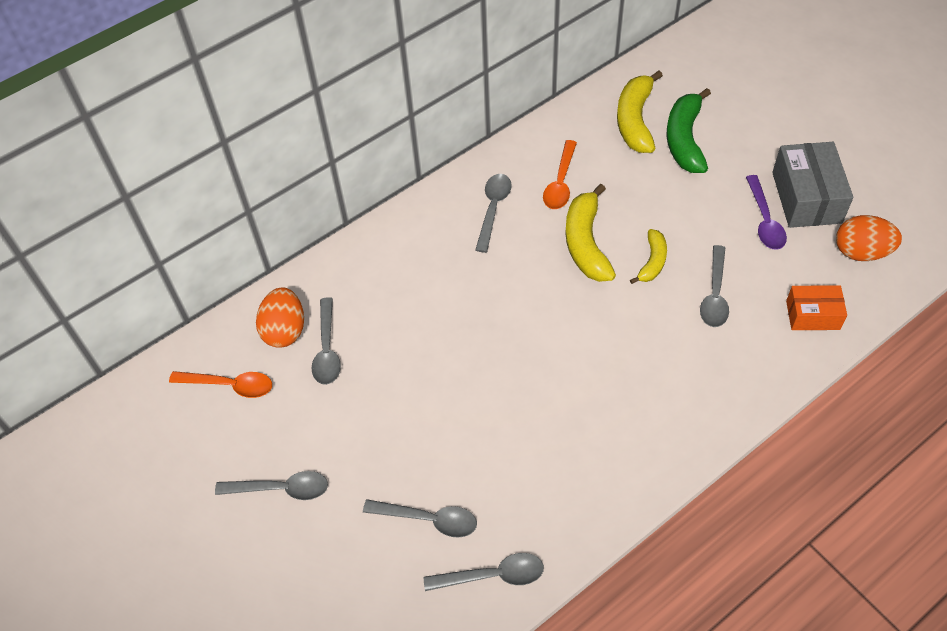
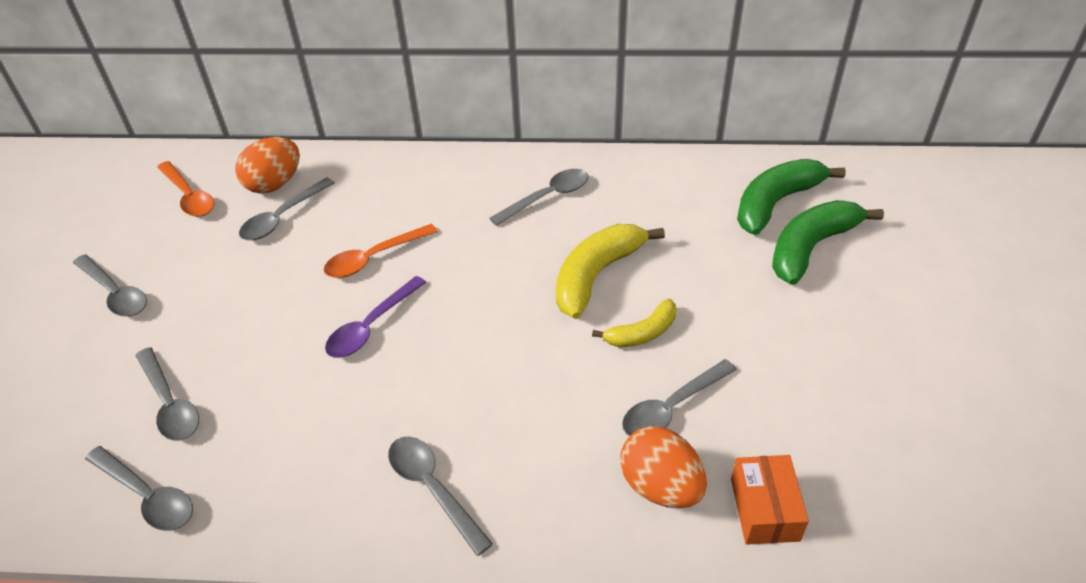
camera: 40 degrees right, 10 degrees down
(560, 183) = (635, 212): orange spoon -> orange spoon (373, 258)
(635, 120) = (775, 203): yellow banana -> green banana
(645, 437) = (432, 488): none -> grey spoon
(764, 221) = (816, 375): purple spoon -> purple spoon (371, 326)
(806, 197) = (897, 384): grey box -> none
(812, 315) = (764, 509): orange box -> orange box turned 45 degrees clockwise
(861, 252) = (908, 486): orange egg -> orange egg (660, 486)

